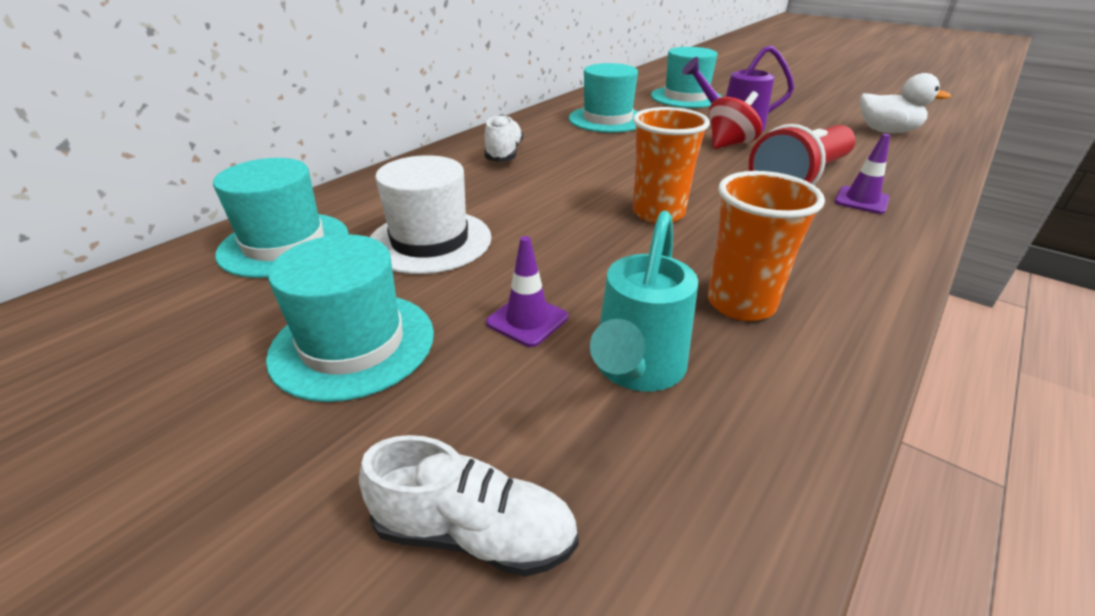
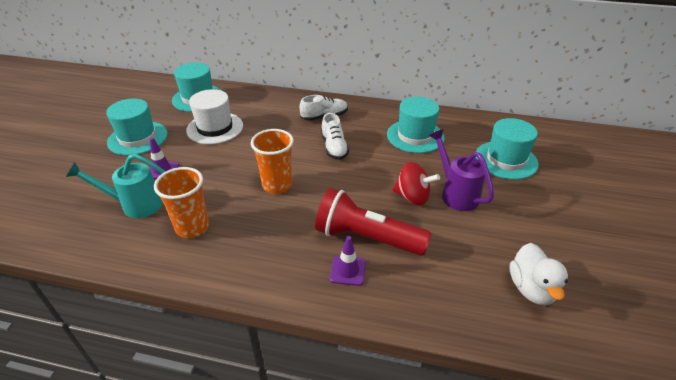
camera: 65 degrees right, 5 degrees up
(474, 533) = (57, 190): white shoe -> white shoe (334, 147)

